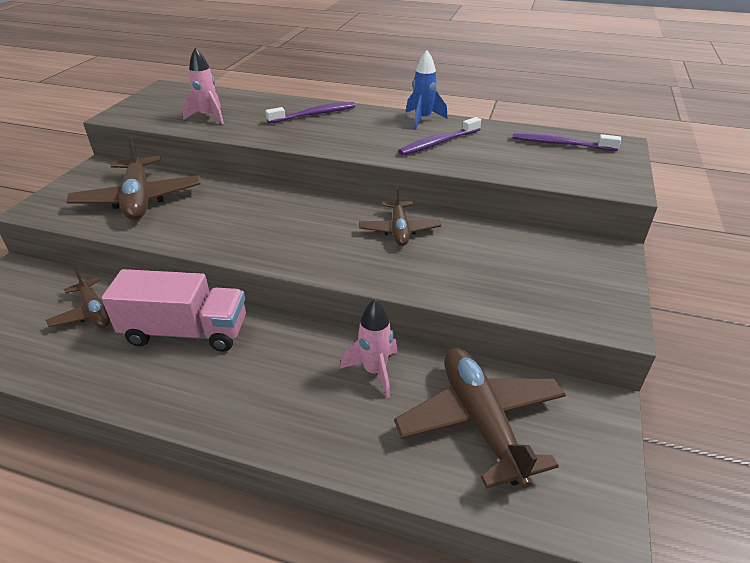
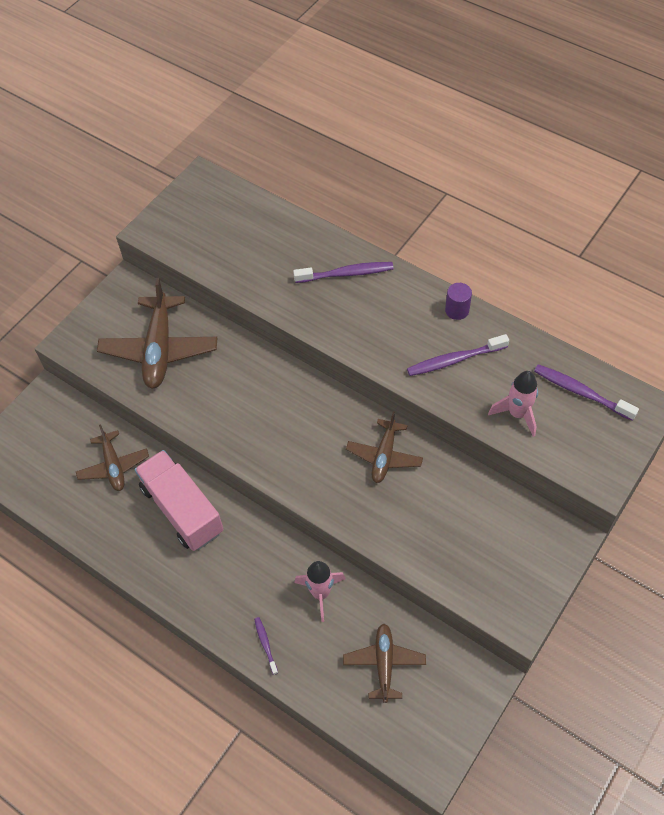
camera: 20 degrees right, 20 degrees up
(186, 332) = (182, 509): pink truck -> pink truck turned 150 degrees counterclockwise
(208, 117) = (238, 254): pink rocket -> pink rocket (517, 414)
(325, 438) = (265, 644): none -> purple toothbrush
(422, 119) = (457, 310): blue rocket -> purple cylinder
(480, 421) = (384, 664): brown plane -> brown plane, size x0.60

